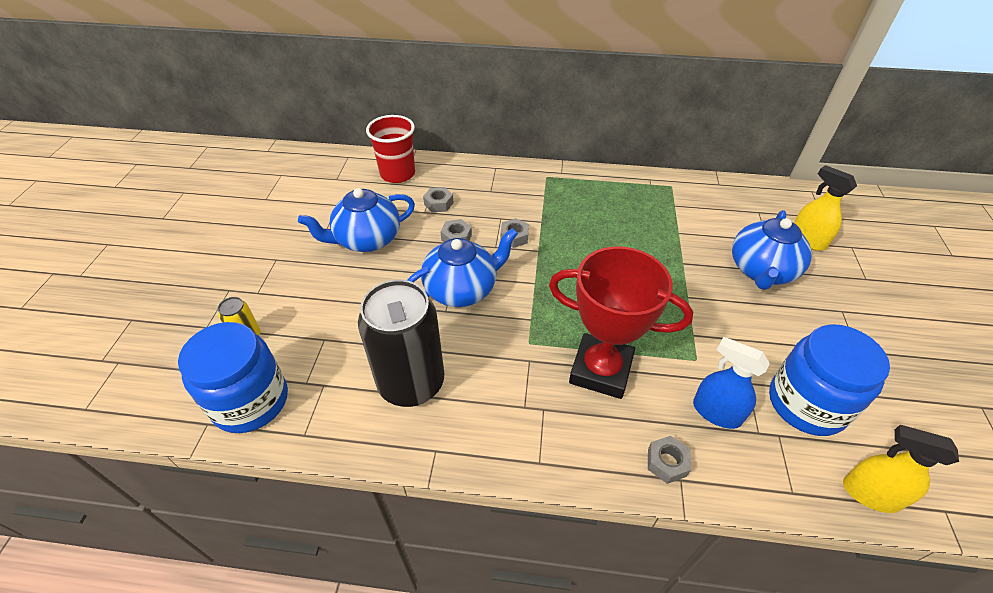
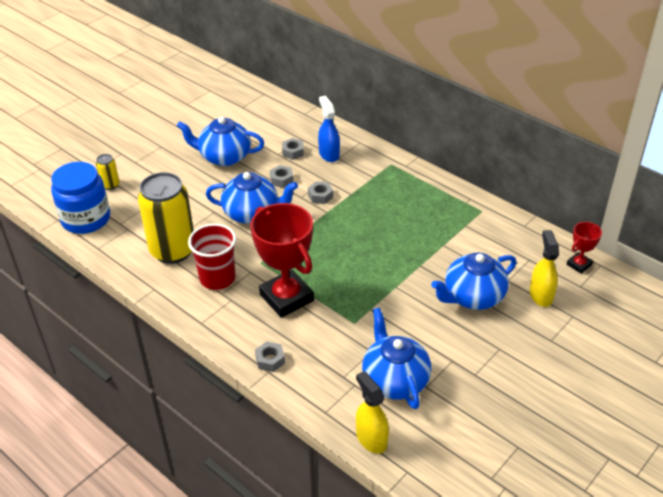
camera: 35 degrees right, 5 degrees down
(397, 174) = (286, 119): red cup -> red cup (217, 278)
(411, 383) = (173, 250): black can -> yellow can
(716, 412) = (330, 354): blue spray bottle -> blue spray bottle (329, 154)
(798, 198) = (579, 265): none -> red trophy
(806, 403) = (395, 380): blue jar -> blue teapot

